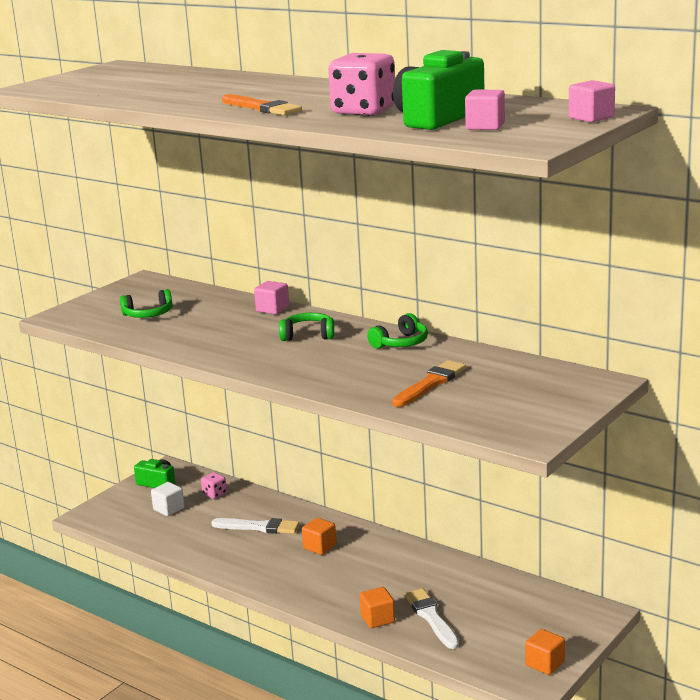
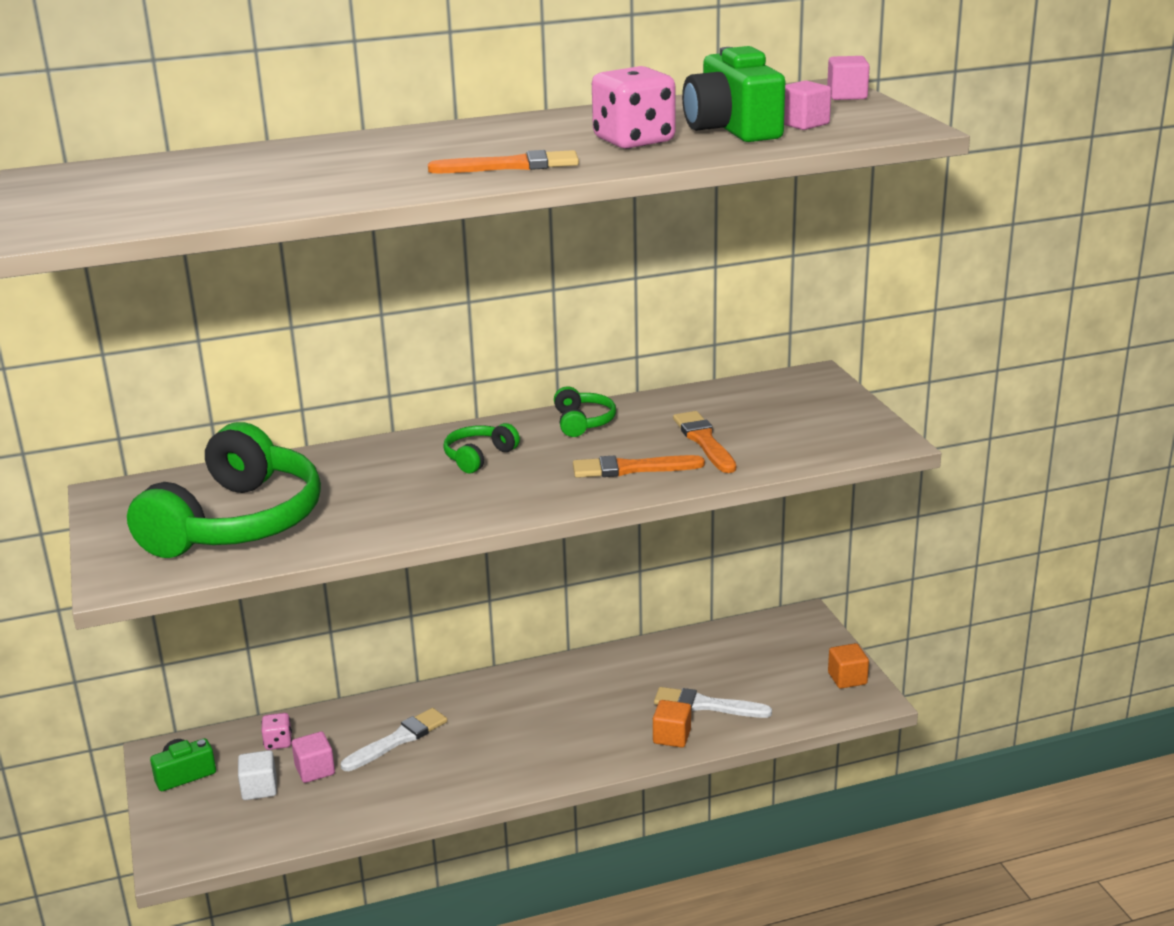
camera: 55 degrees left, 5 degrees up
(148, 314) = (237, 522): green headphones -> green headphones, size x2.32
(272, 309) = (367, 452): pink cube -> pink cube (315, 770)
(320, 547) = (494, 717): orange cube -> none
(355, 377) = (631, 469): none -> orange brush

